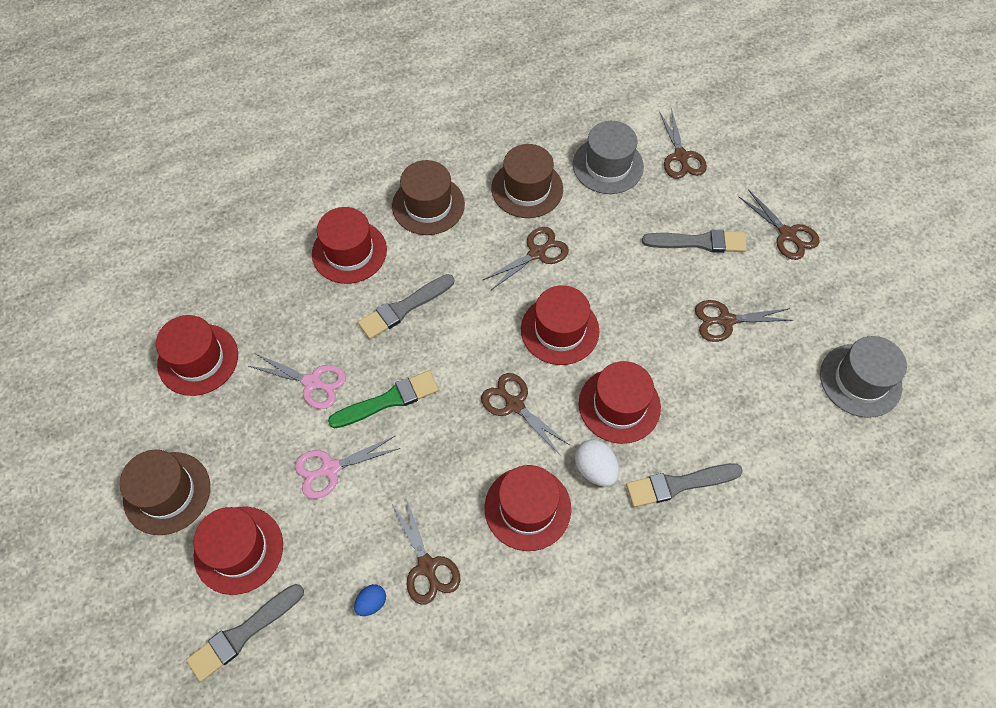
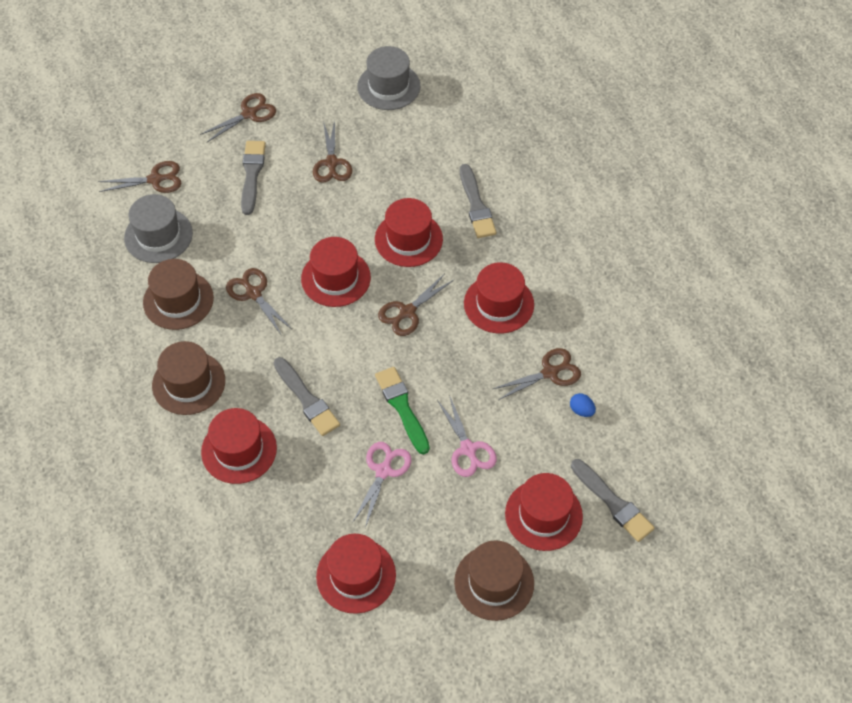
camera: 90 degrees left, 5 degrees down
(595, 469) = (465, 258): white egg -> none

